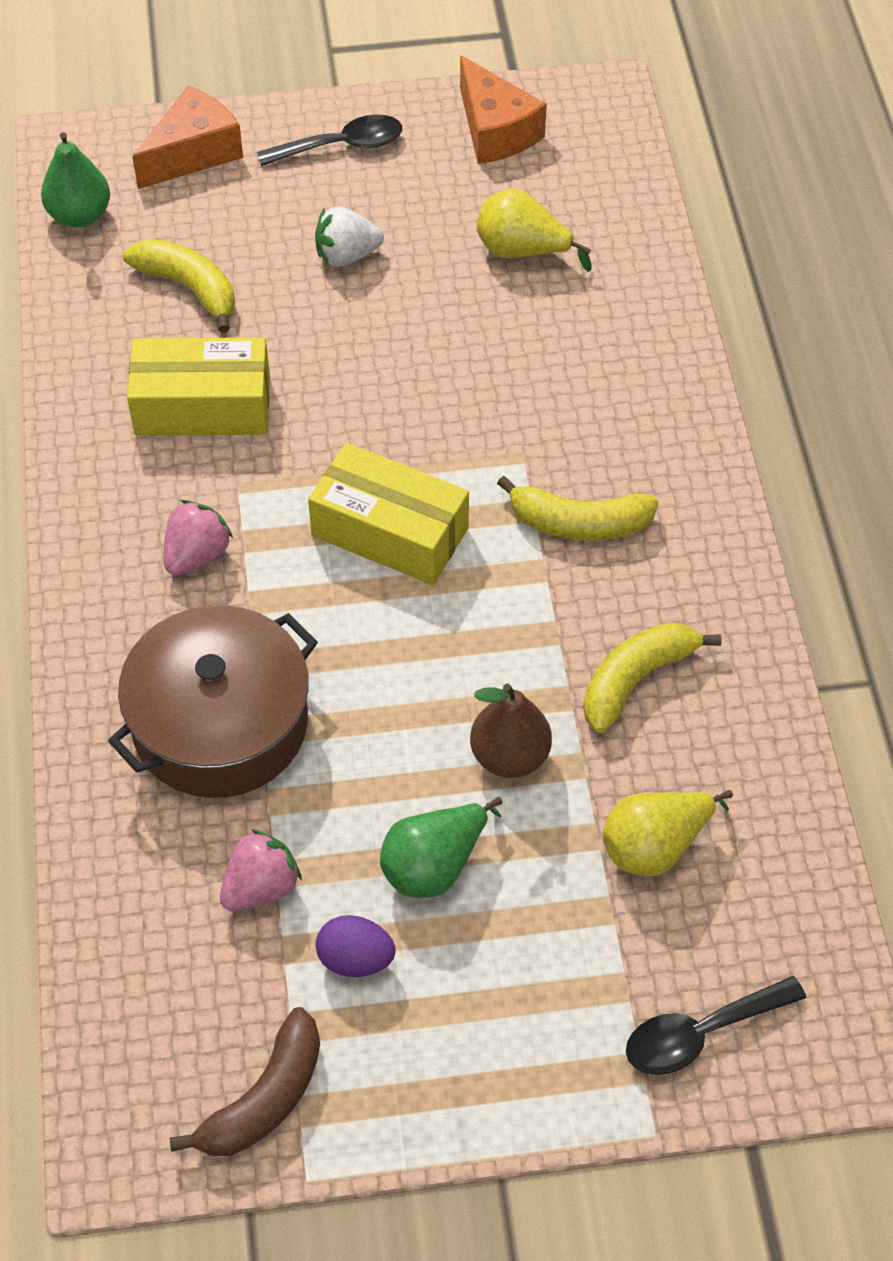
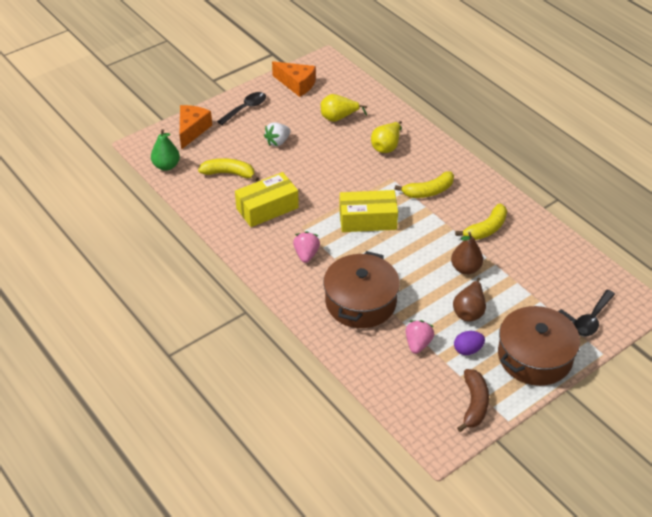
camera: 30 degrees left, 10 degrees down
(434, 865) = (469, 311): green pear -> brown pear
(490, 1056) = (534, 356): none -> brown pot
(636, 679) = (486, 229): yellow banana -> yellow banana turned 150 degrees counterclockwise
(655, 846) = (533, 273): yellow pear -> yellow pear (386, 146)

